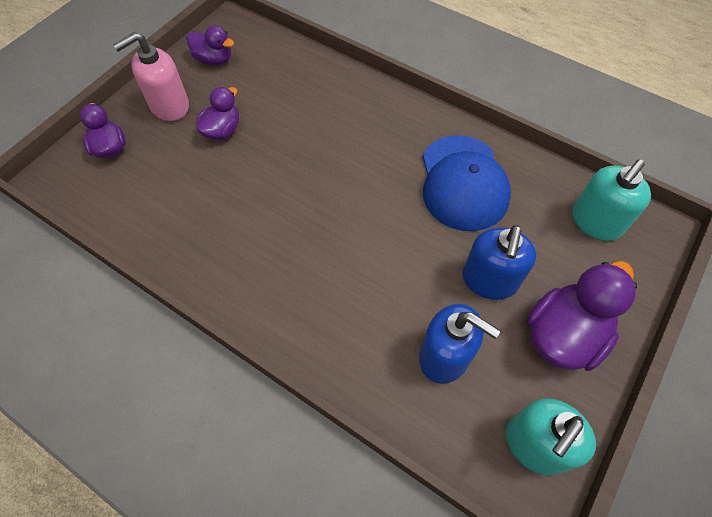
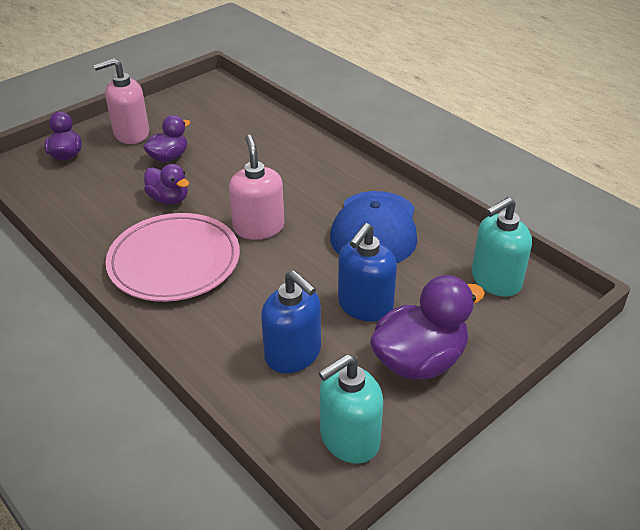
camera: 15 degrees right, 20 degrees down
(214, 59) = (186, 107): purple duck -> purple duck (169, 199)
(283, 267) = (174, 262): none -> pink plate
(350, 204) = (258, 227): none -> pink soap dispenser

